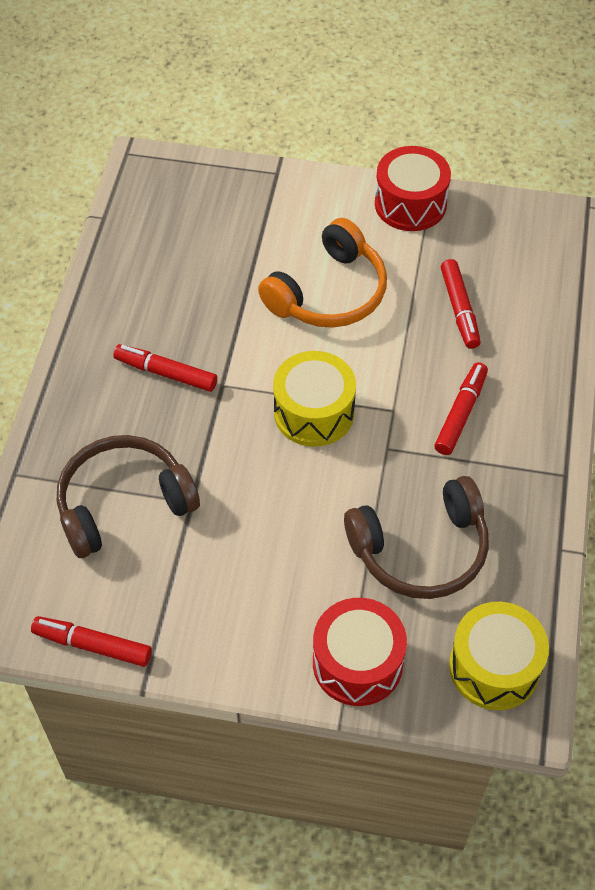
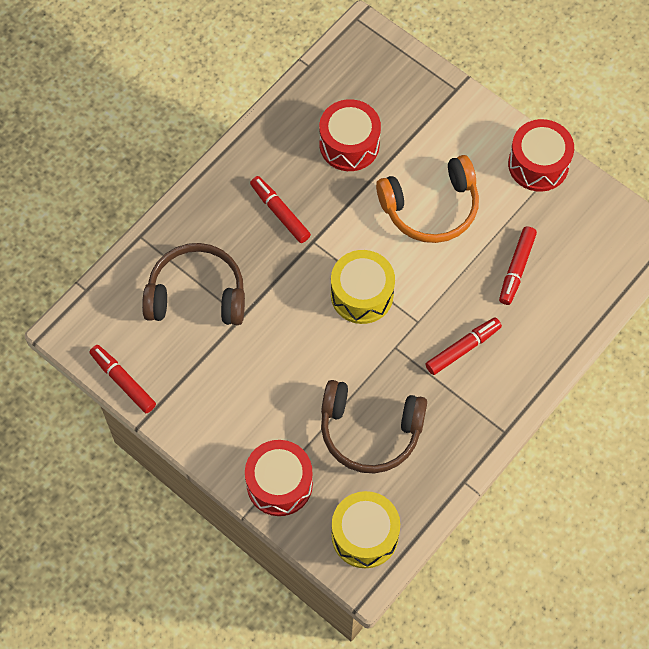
camera: 30 degrees right, 10 degrees up
(199, 272) = (349, 144): none -> red drum

